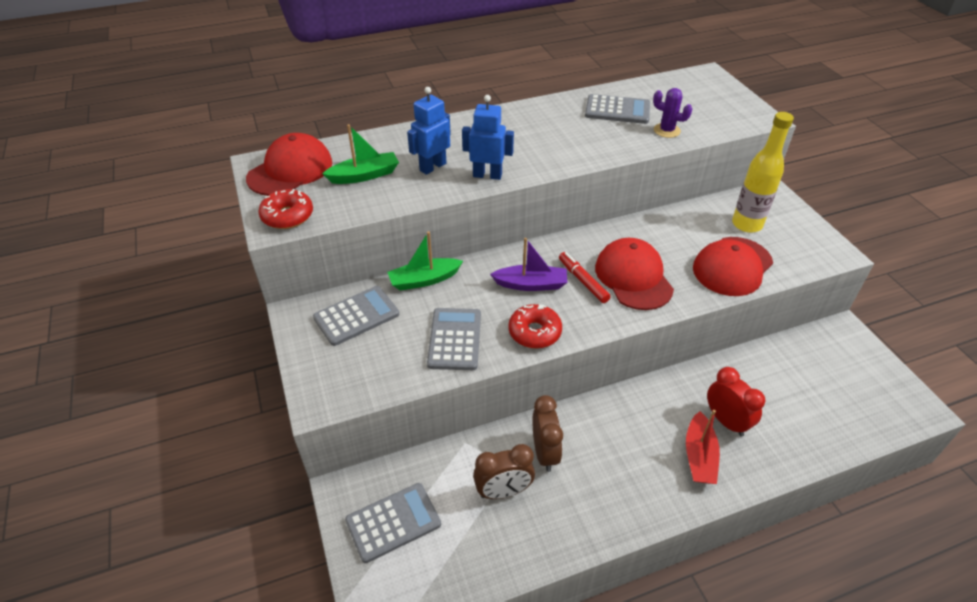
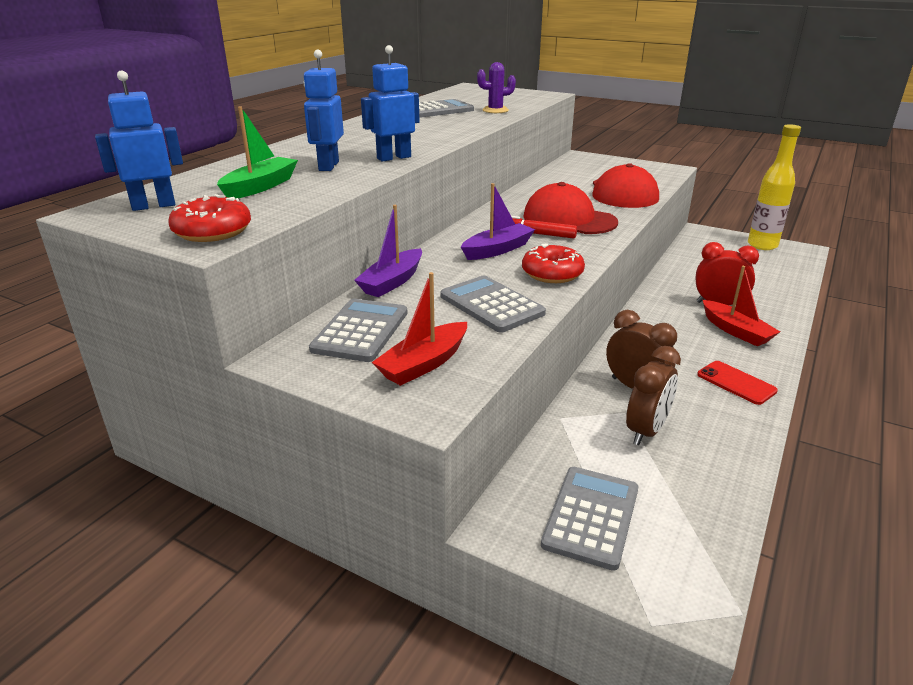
camera: 40 degrees left, 15 degrees down
(290, 170) = (153, 206): red cap -> blue robot
(356, 366) = (424, 364): none -> red boat
(424, 280) = (392, 282): green boat -> purple boat
(623, 500) = (736, 383): none -> red phone
(747, 224) = (594, 173): yellow bottle -> yellow bottle (762, 245)

